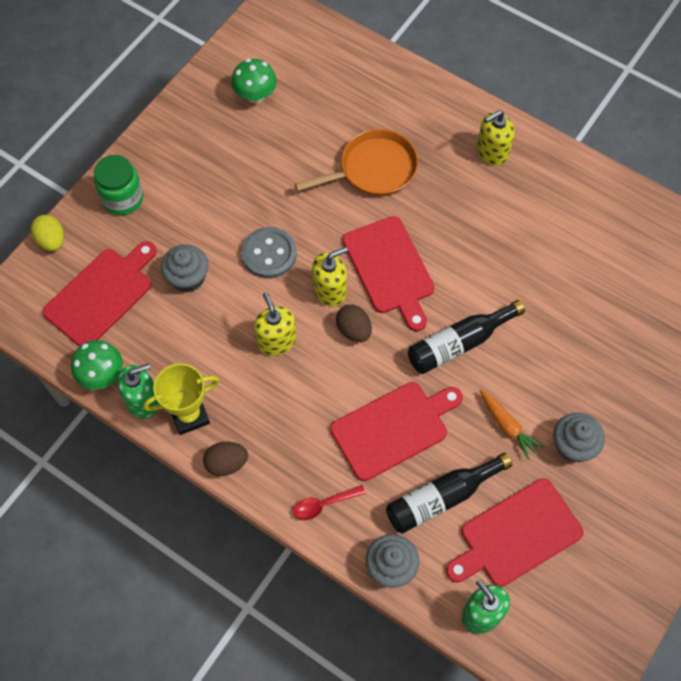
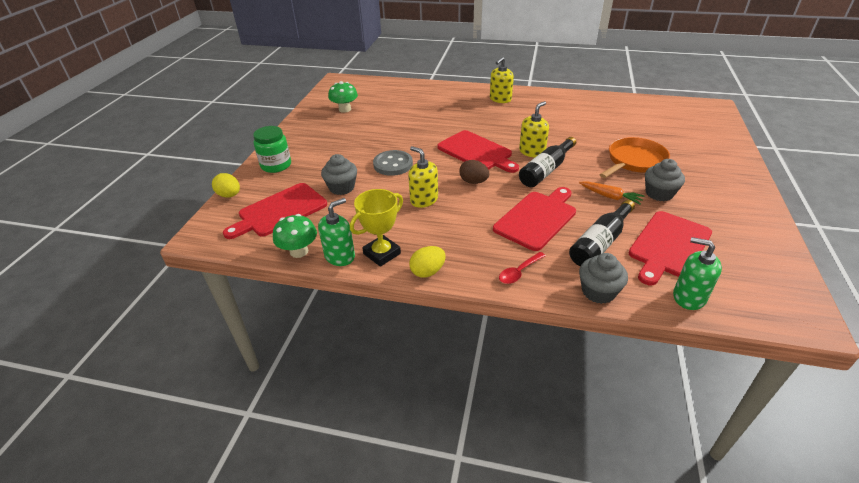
camera: 20 degrees left, 25 degrees down
(101, 295) = (280, 211): red cutting board -> red cutting board turned 150 degrees counterclockwise
(226, 463) = (427, 271): brown egg -> yellow egg
(329, 290) = (444, 169): yellow soap dispenser -> yellow soap dispenser (532, 152)
(373, 169) = (436, 119): orange pan -> orange pan (634, 161)

